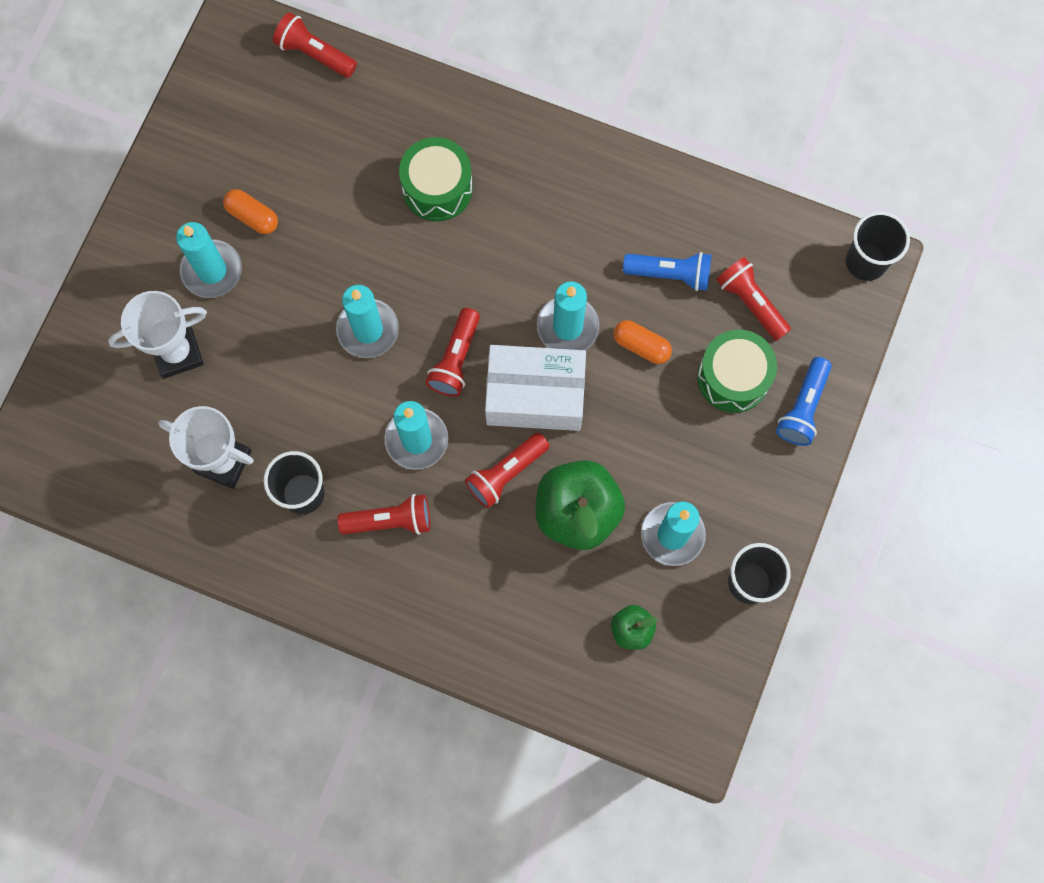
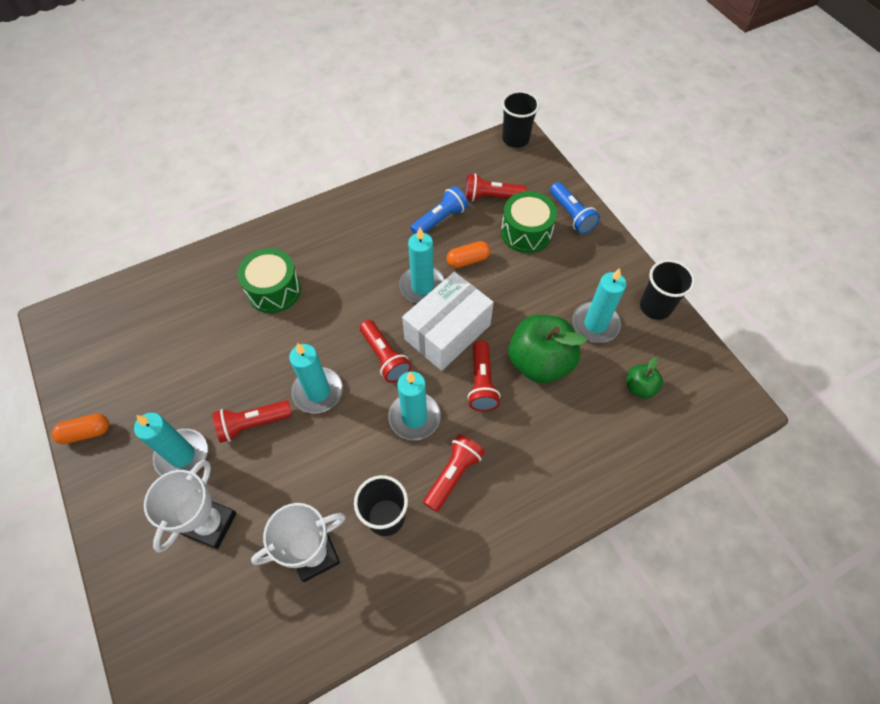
camera: 50 degrees left, 15 degrees down
(252, 216) = (177, 402): orange capsule -> orange capsule (86, 432)
(314, 53) = (124, 292): red flashlight -> red flashlight (252, 424)

